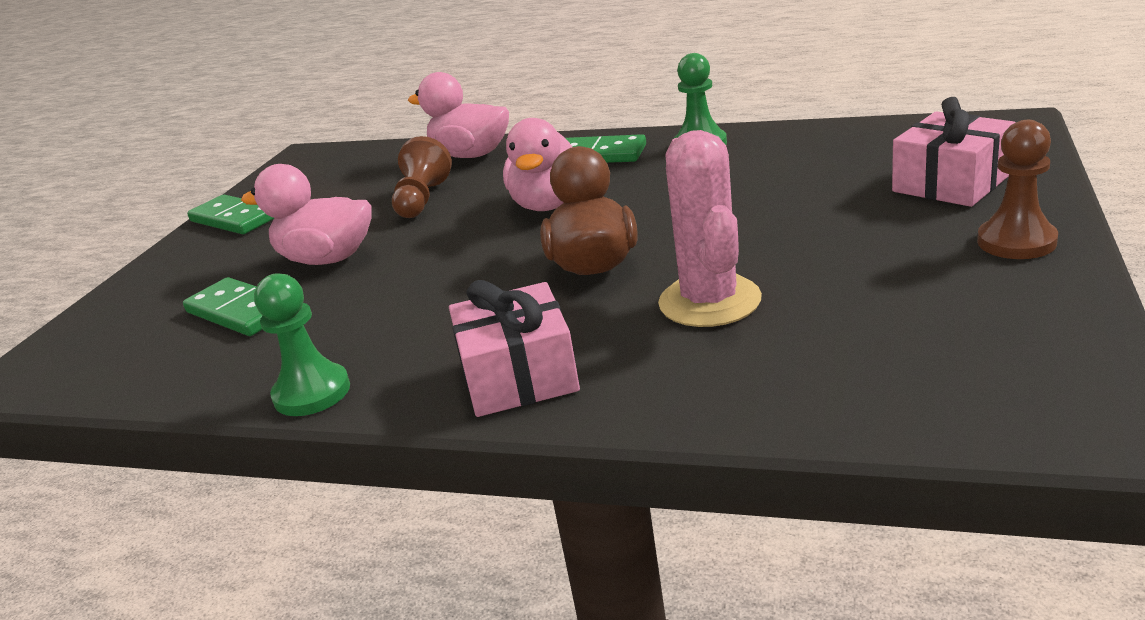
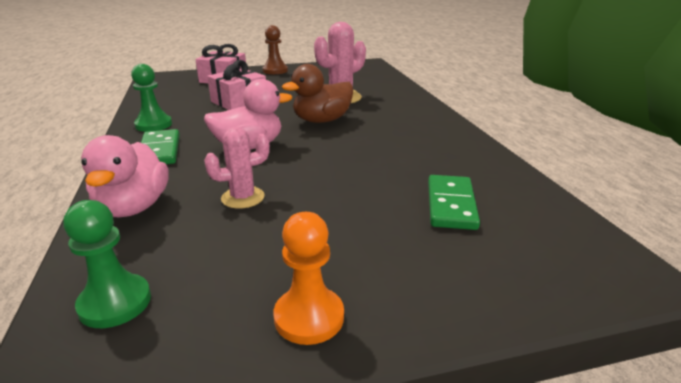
camera: 125 degrees left, 0 degrees up
(234, 219) = (309, 317): green domino -> orange pawn
(312, 393) = (480, 148): green pawn -> green pawn (115, 303)
(327, 259) = (360, 201): pink duck -> none
(422, 199) = (243, 198): brown pawn -> pink cactus
(519, 376) = (418, 114): pink gift -> pink gift (239, 102)

